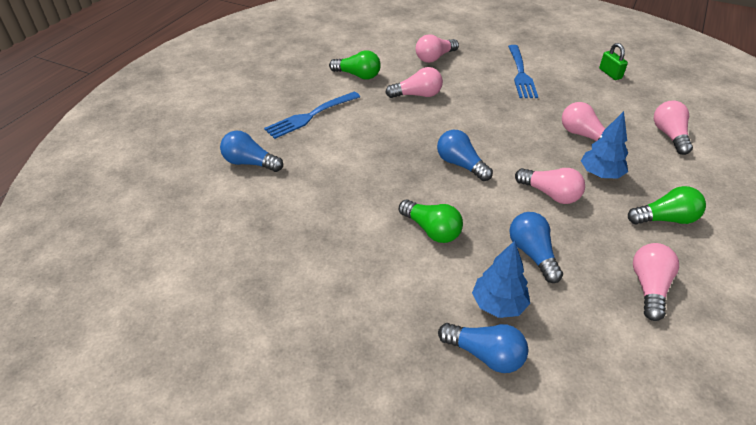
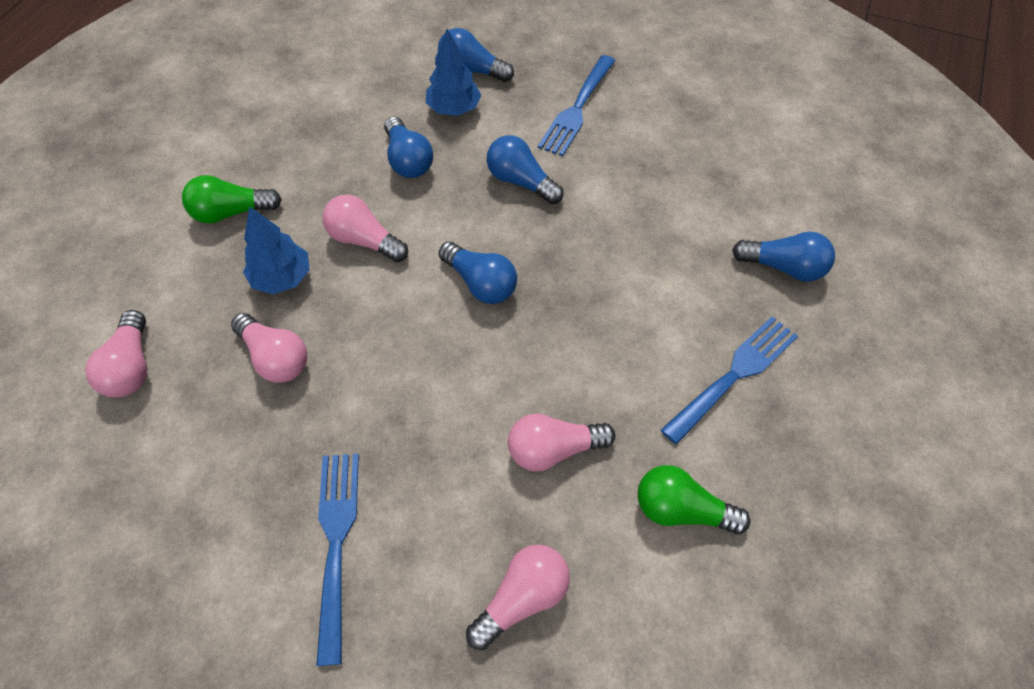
camera: 175 degrees right, 15 degrees up
(373, 298) = (577, 108): none -> blue fork
(431, 230) = (521, 181): green light bulb -> blue light bulb
(610, 73) = (140, 558): green padlock -> none
(649, 287) = (295, 133): pink light bulb -> none

